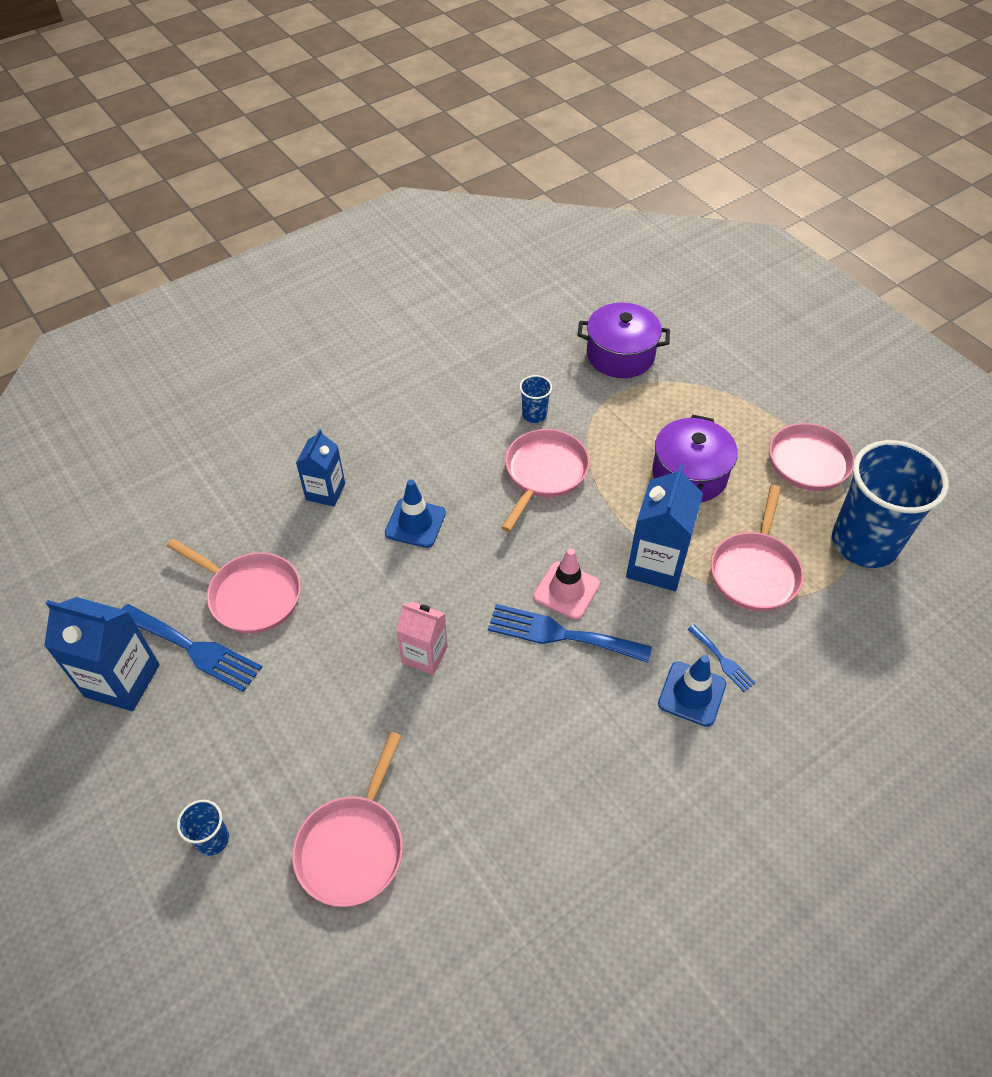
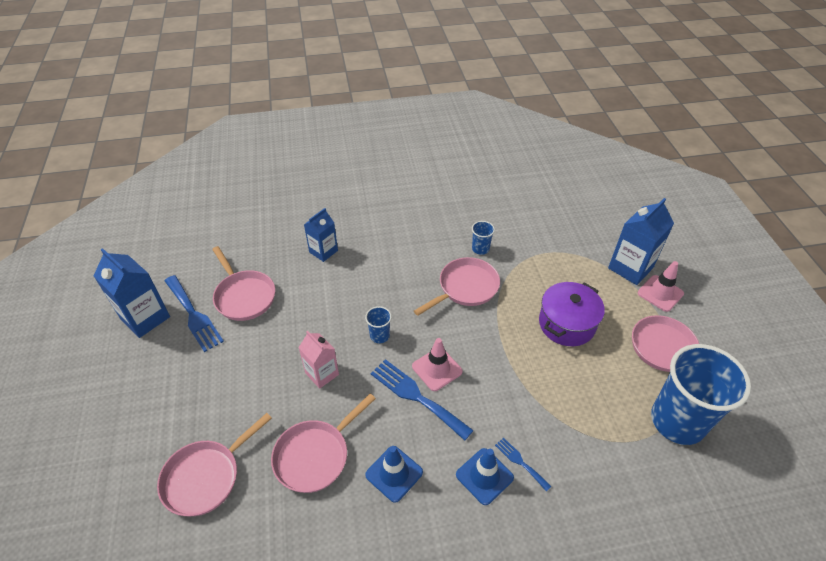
camera: 25 degrees right, 5 degrees down
(212, 839) = (132, 433): blue cup -> blue cup (379, 336)
(415, 523) = (365, 289): blue traffic cone -> blue traffic cone (394, 473)
(620, 355) = (561, 230): purple pot -> none
(656, 564) = (509, 376): blue carton -> blue carton (630, 268)
(722, 660) = (520, 462): blue fork -> blue fork turned 150 degrees clockwise
(755, 571) = (579, 408): pink pan -> pink pan (315, 455)
(775, 397) = (660, 293): none -> pink traffic cone

